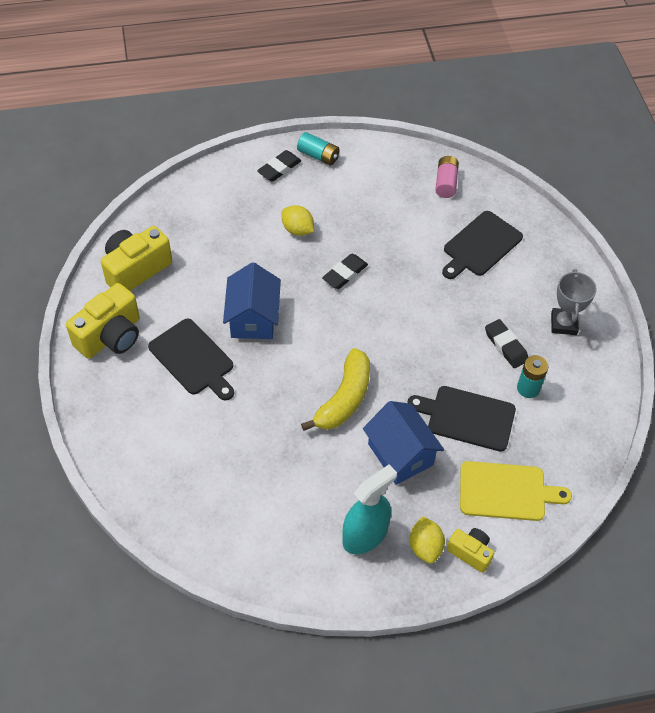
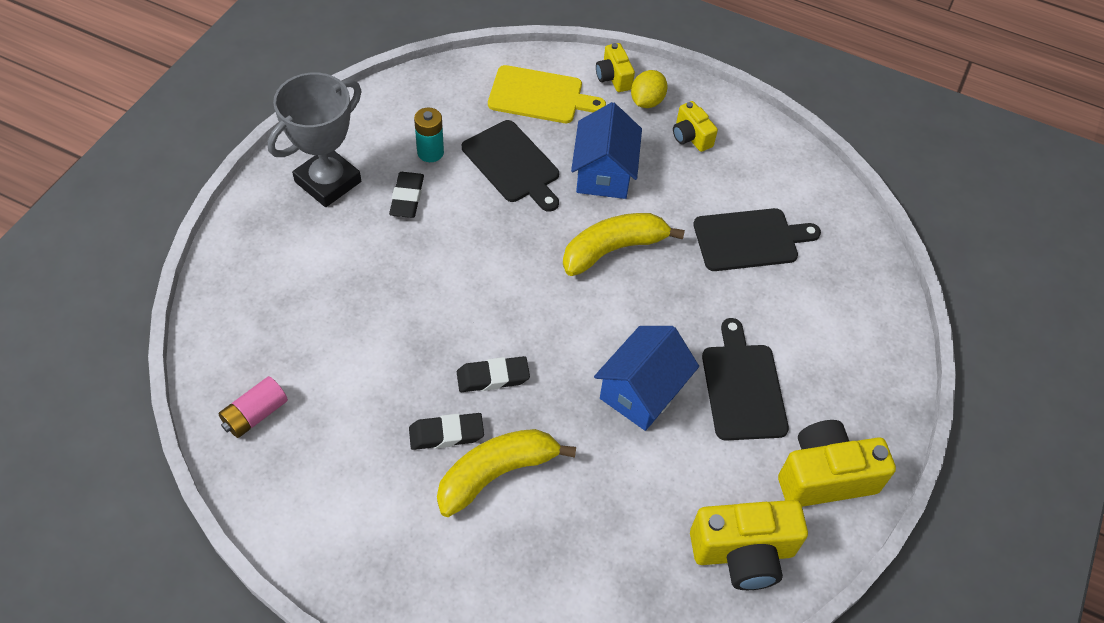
camera: 145 degrees left, 0 degrees up
(279, 168) = (438, 590): black eraser -> black eraser (446, 434)
(297, 230) = (496, 473): yellow lemon -> yellow banana
(318, 156) = (367, 574): turquoise battery -> none
(365, 535) = (691, 137): turquoise spray bottle -> yellow camera
(480, 245) = (310, 310): black cutting board -> black cutting board (750, 239)
(506, 491) = (540, 96): yellow cutting board -> yellow cutting board turned 150 degrees clockwise
(563, 324) = (328, 182): grey trophy -> grey trophy, size x1.53

